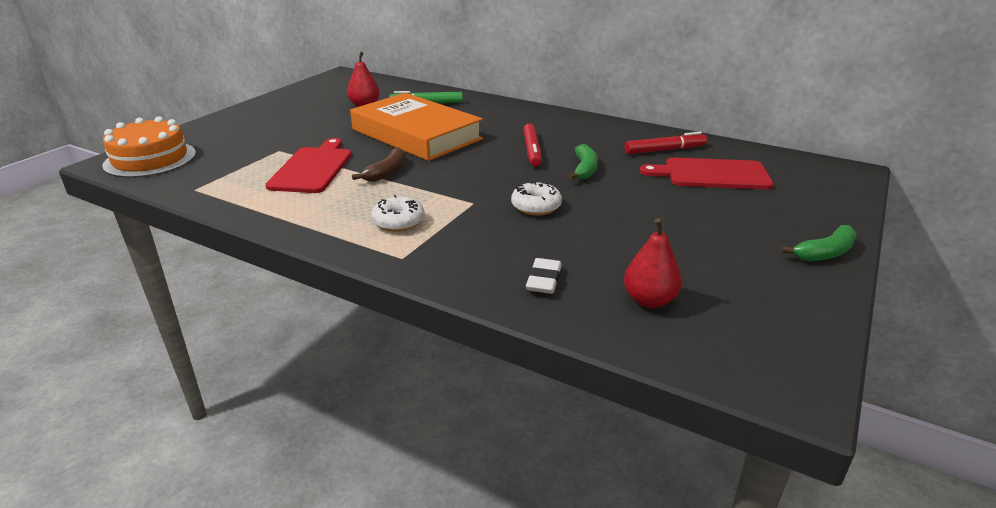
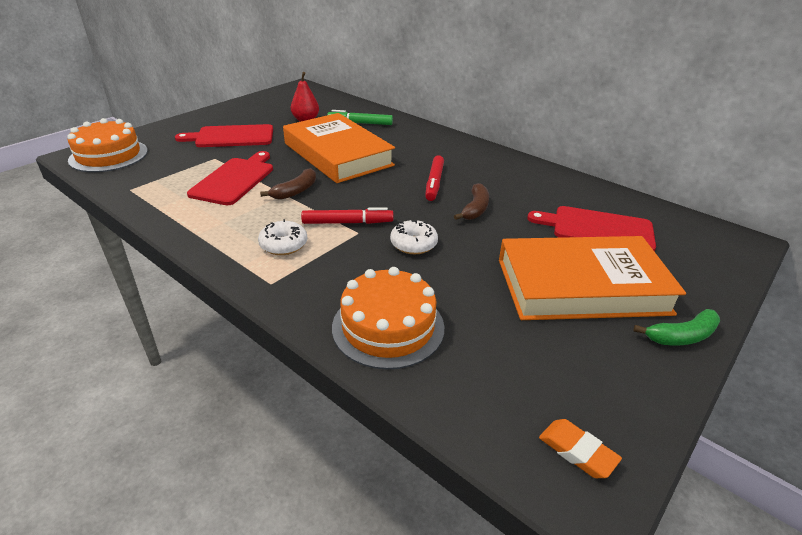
camera: 10 degrees right, 5 degrees up
(287, 128) = (231, 137): none -> red cutting board
(544, 280) = (388, 327): white eraser -> orange cake
(584, 169) = (475, 209): green banana -> brown banana
(649, 300) = (480, 365): red pear -> none
(665, 150) = (561, 196): red marker -> red marker (347, 222)
(717, 223) = (581, 286): none -> orange book
(769, 355) = (577, 451): none -> orange eraser

